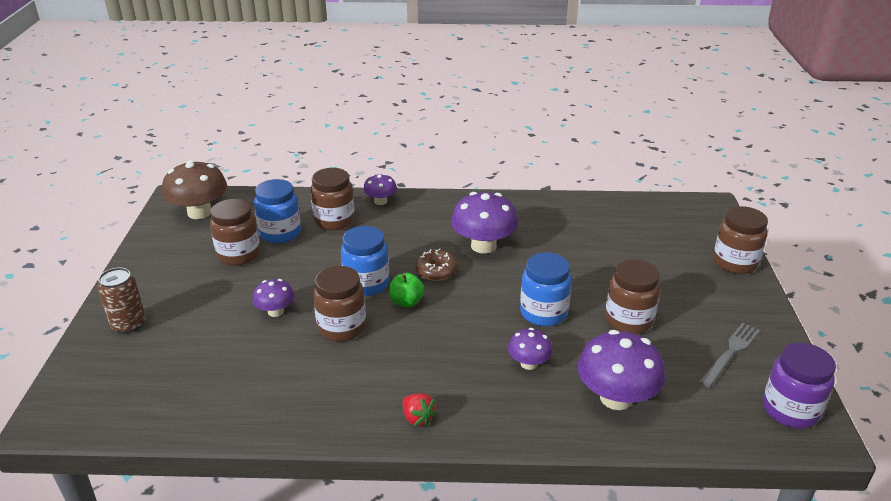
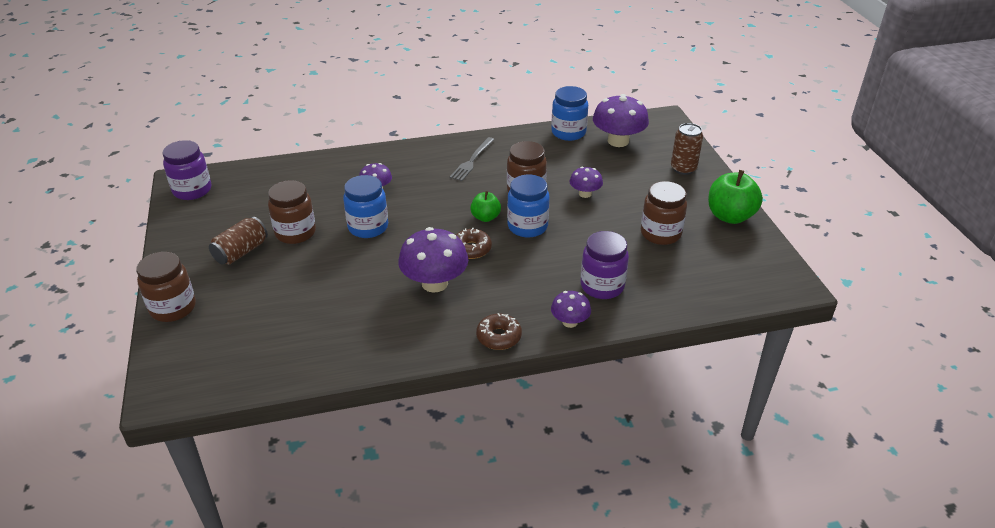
camera: 165 degrees right, 5 degrees up
(151, 260) = (730, 216): none -> green apple
(199, 212) = (747, 271): brown mushroom -> none
(280, 233) = (643, 262): blue jar -> blue jar (568, 133)
(334, 221) = (602, 286): brown jar -> purple jar
(418, 418) = (444, 150): red strawberry -> none
(443, 200) = (499, 337): none -> brown donut
(616, 398) = (314, 179): purple mushroom -> purple mushroom (618, 141)
(686, 307) = (241, 252): none -> brown can
(730, 353) = (218, 221): grey fork -> grey fork (472, 160)

